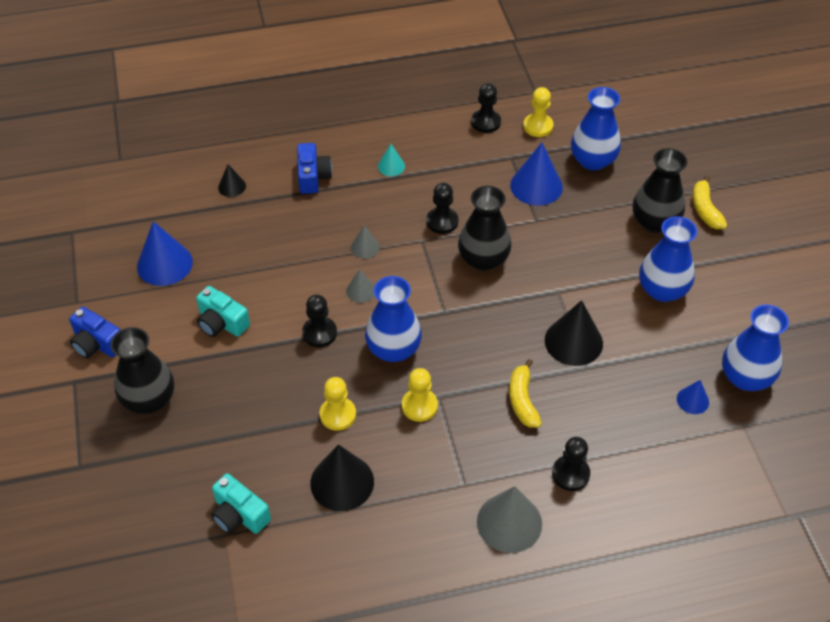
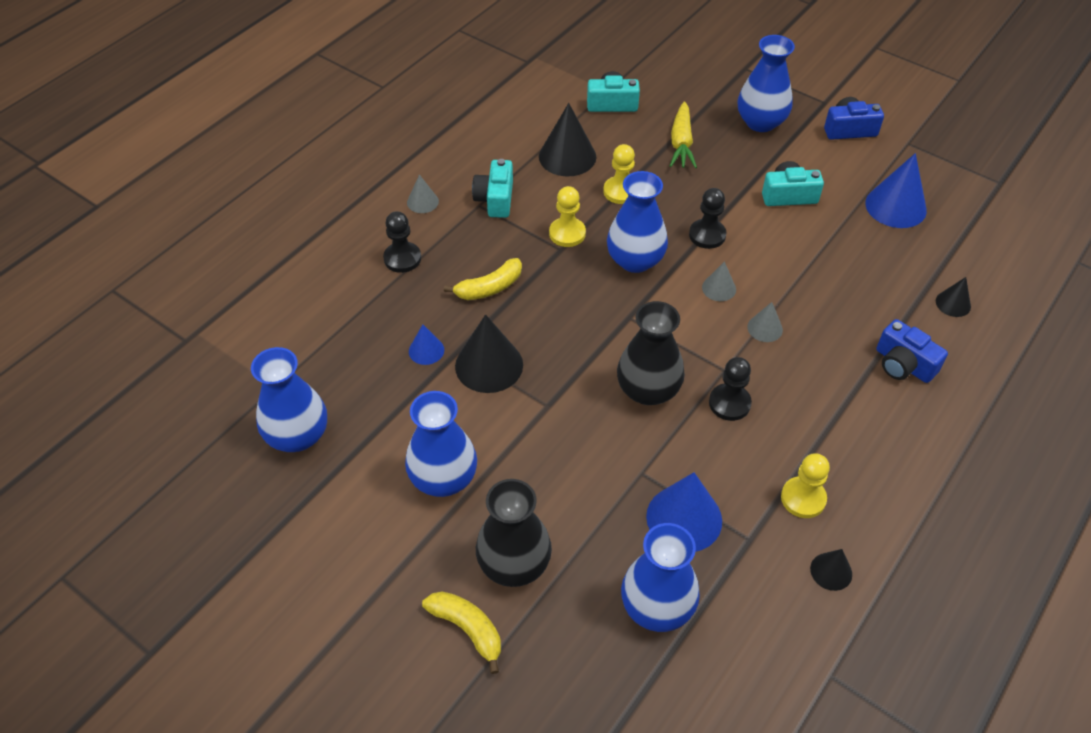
camera: 140 degrees right, 0 degrees up
(149, 400) = (760, 122): black vase -> blue vase
(236, 426) = (681, 143): none -> yellow carrot
(391, 166) = (852, 431): turquoise cone -> none
(445, 480) = (495, 199): none -> turquoise camera
(485, 122) = (831, 571): black pawn -> black cone
(509, 522) = (422, 202): grey cone -> grey cone, size x0.53
(522, 400) = (489, 288): yellow banana -> yellow banana turned 105 degrees clockwise
(538, 126) = (768, 613): yellow pawn -> yellow pawn (803, 498)
(692, 400) = (337, 380): blue cone -> blue cone (426, 350)

